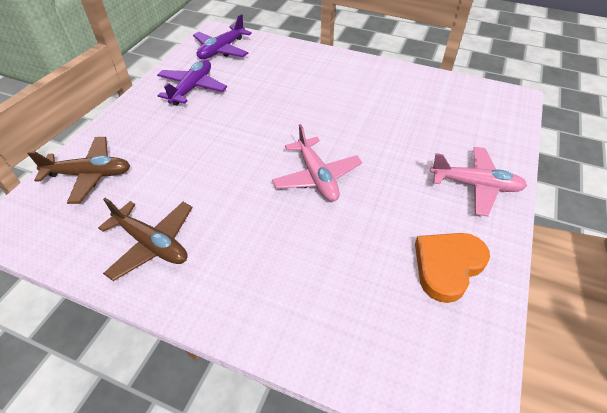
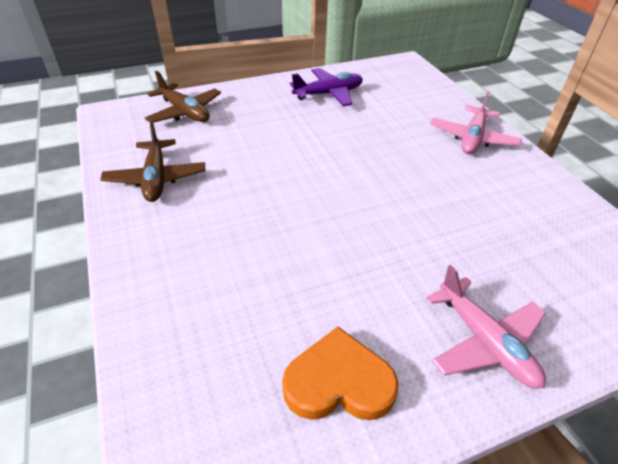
camera: 45 degrees right, 5 degrees down
(222, 50) = (392, 78): purple plane -> none
(317, 177) = (330, 217): pink plane -> pink plane (472, 138)

